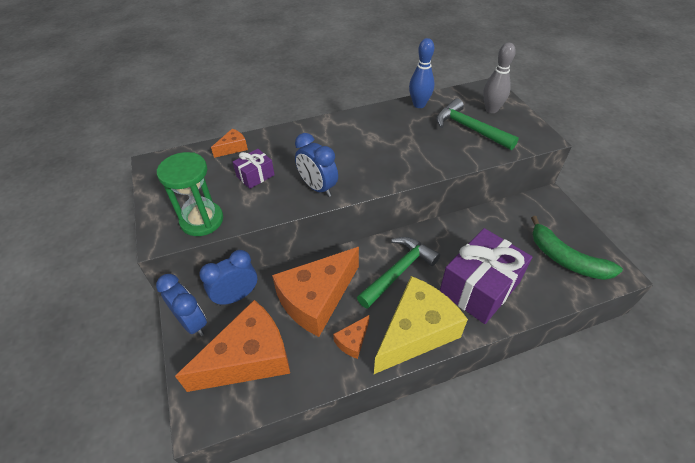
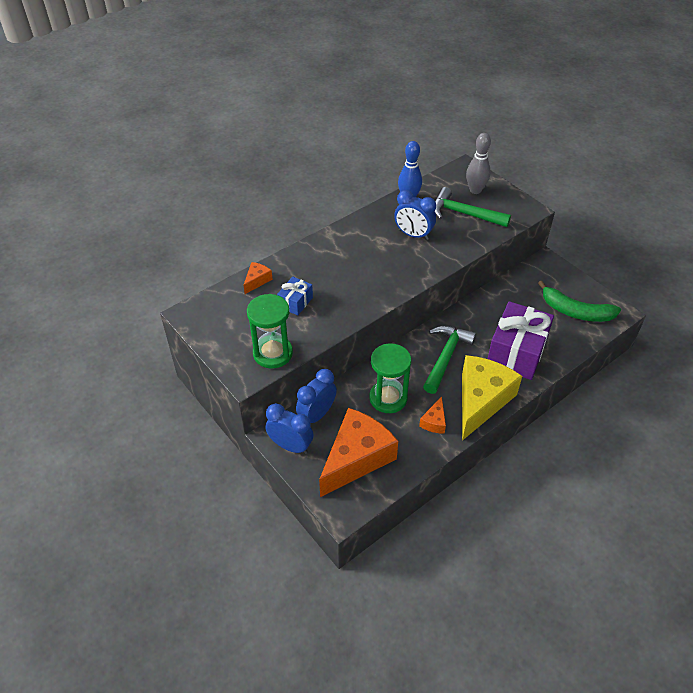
camera: 20 degrees left, 0 degrees up
(255, 176) = (295, 302): purple gift -> blue gift
(316, 299) = (388, 398): orange cheese -> green hourglass
(318, 187) = (358, 300): blue clock -> blue clock (413, 235)

